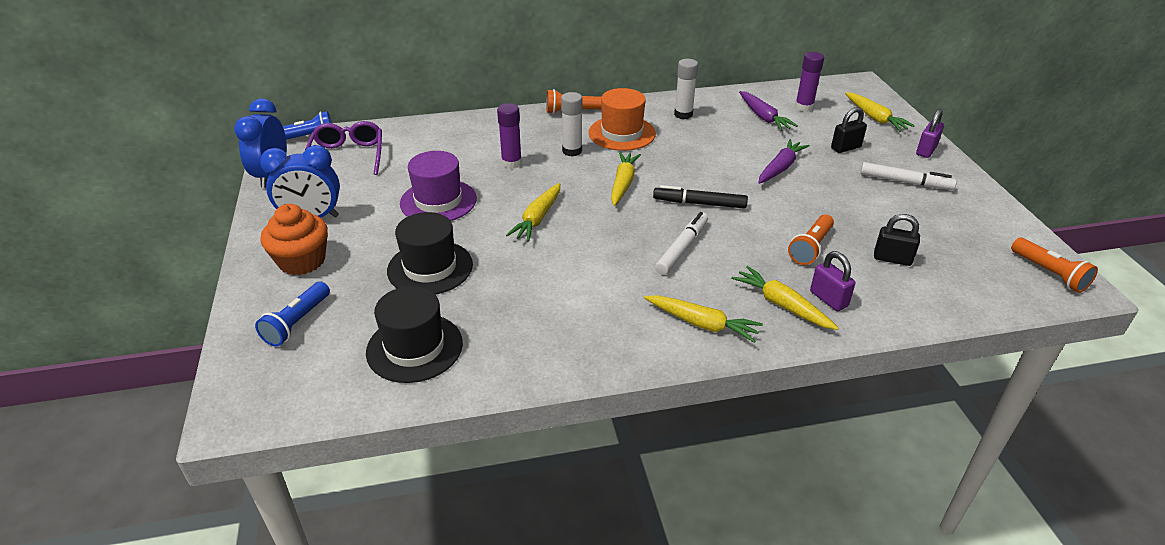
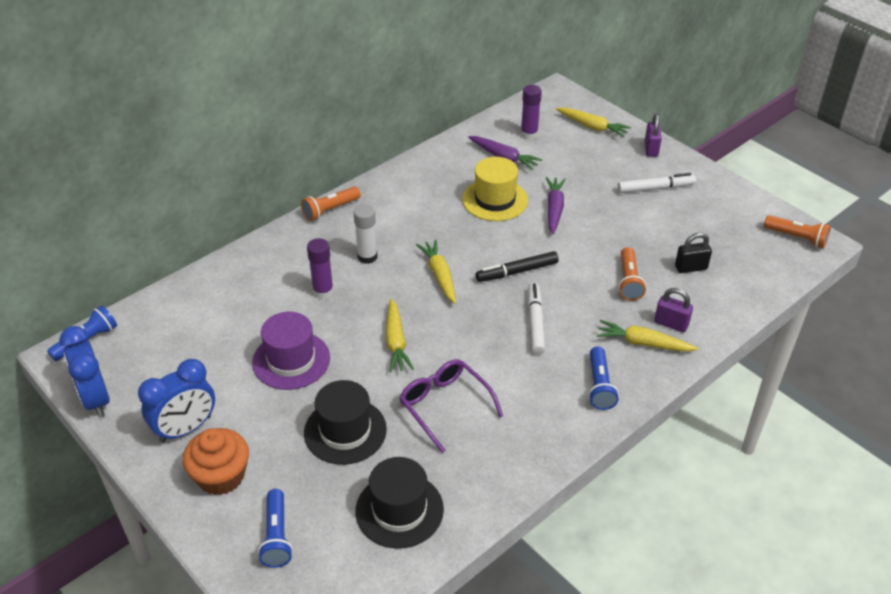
camera: 30 degrees left, 5 degrees up
(348, 156) = (154, 346): purple glasses -> purple glasses (445, 406)
(622, 133) = (396, 220): orange hat -> none
(683, 114) = (434, 178): white glue stick -> none
(702, 324) = (599, 386): yellow carrot -> blue flashlight
(727, 145) = (495, 200): none -> yellow hat
(845, 148) = (590, 168): black padlock -> none

